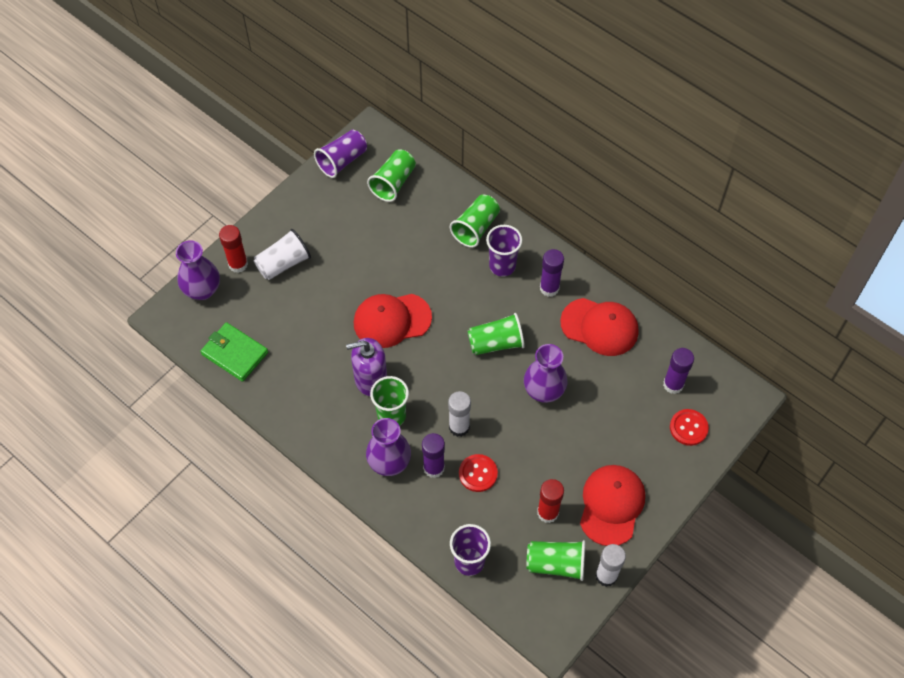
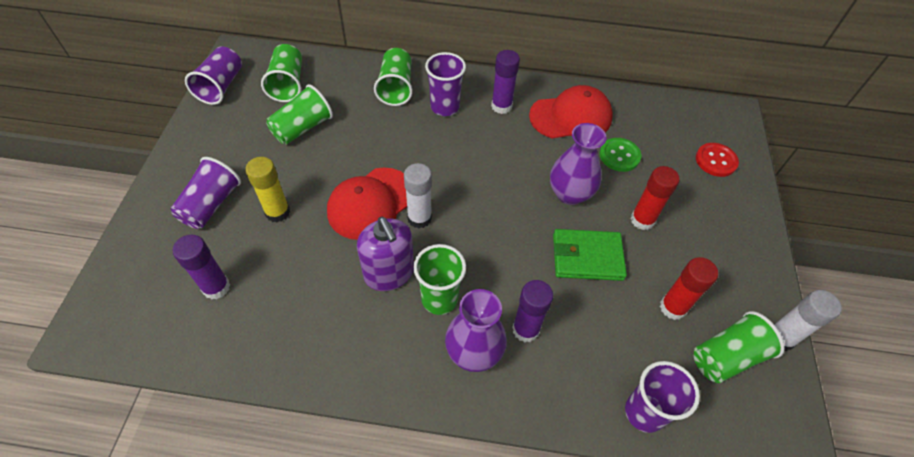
camera: 35 degrees left, 5 degrees down
(202, 290) = (121, 278): purple vase -> none
(235, 353) = (204, 329): green wallet -> green wallet (587, 257)
(238, 264) = (154, 230): red glue stick -> red glue stick (642, 220)
(283, 263) = (211, 204): white cup -> purple cup
(324, 293) = (277, 212): none -> yellow glue stick
(370, 379) = (389, 273): purple soap dispenser -> purple soap dispenser turned 75 degrees counterclockwise
(459, 427) = (518, 271): white glue stick -> white glue stick (419, 218)
(478, 473) = (574, 308): red button -> none
(496, 343) = (491, 174): green cup -> green cup (302, 128)
(610, 381) = (619, 156): none -> green button
(611, 505) = (720, 265): red cap -> none
(673, 384) = (671, 133): purple glue stick -> purple glue stick (216, 287)

